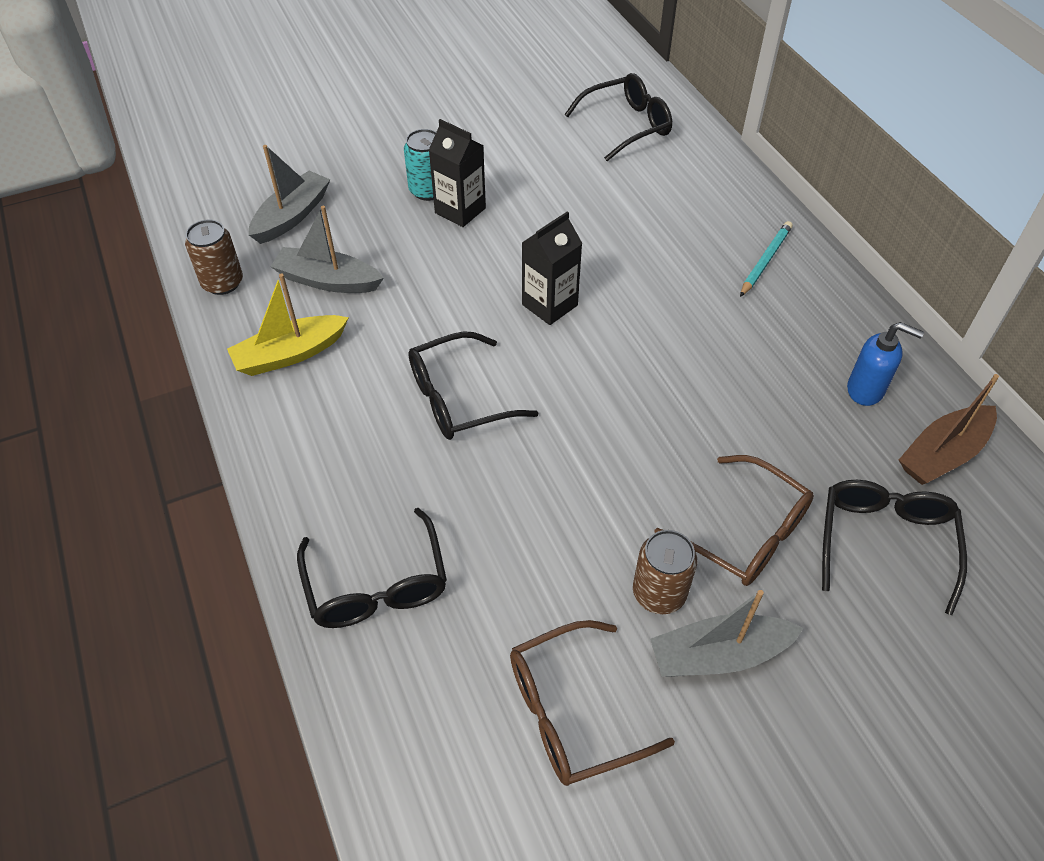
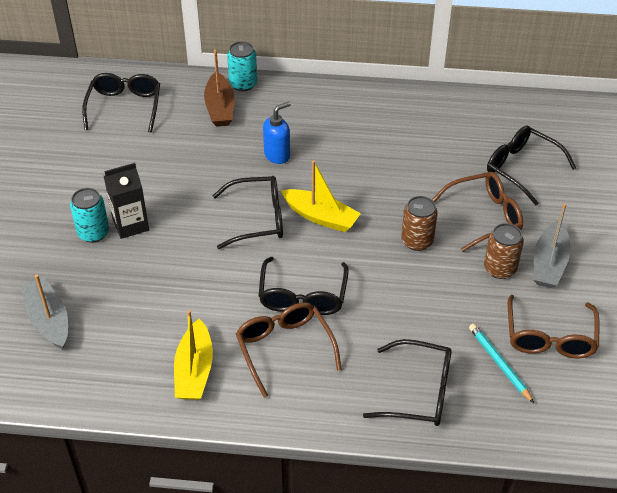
camera: 60 degrees left, 5 degrees down
(222, 283) = (86, 387): brown can -> brown can (417, 241)
(328, 281) = (138, 323): grey boat -> none
(367, 417) = (284, 348): none -> brown glasses
(549, 305) = (258, 219): black carton -> black glasses
(598, 359) = (321, 217): none -> yellow boat
(756, 194) = (243, 84): none -> turquoise can
(765, 260) = (301, 109): turquoise pencil -> turquoise pencil (499, 363)
(865, 390) = (425, 122): blue soap dispenser -> blue soap dispenser (277, 155)
(942, 454) = (484, 119): brown boat -> brown boat (220, 108)

